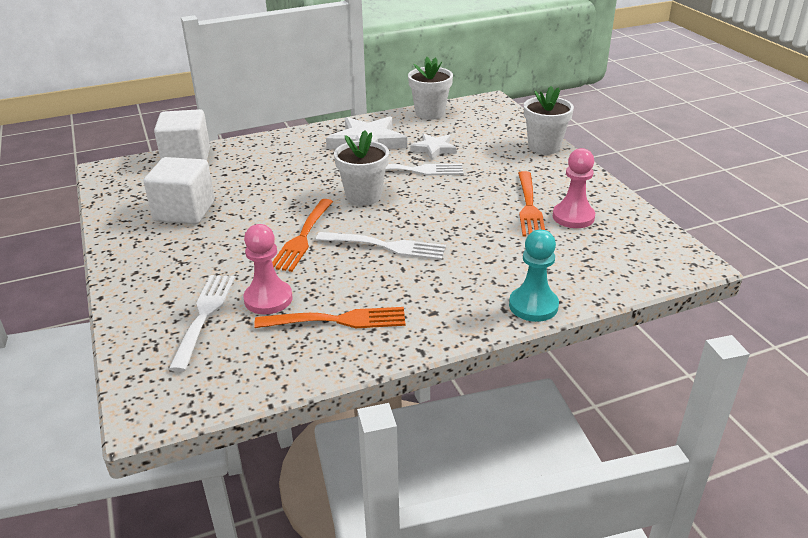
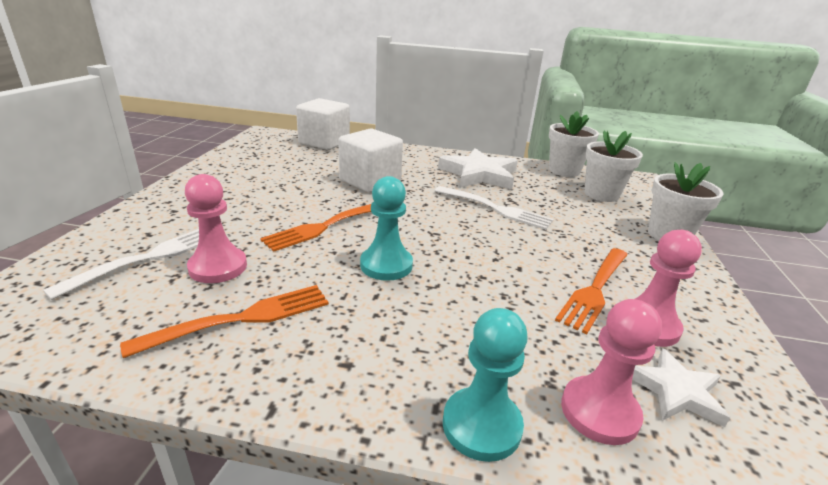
camera: 30 degrees right, 5 degrees down
(184, 211) = (268, 174): white cube -> white cube (370, 181)
(336, 320) = (240, 319): orange fork -> orange fork turned 60 degrees counterclockwise
(363, 196) = (422, 213): white flower pot -> white flower pot (601, 194)
(385, 246) = (386, 265): white fork -> turquoise pawn
(434, 149) = (537, 198): white star -> white star (676, 391)
(582, 273) = (599, 412): none -> pink pawn

